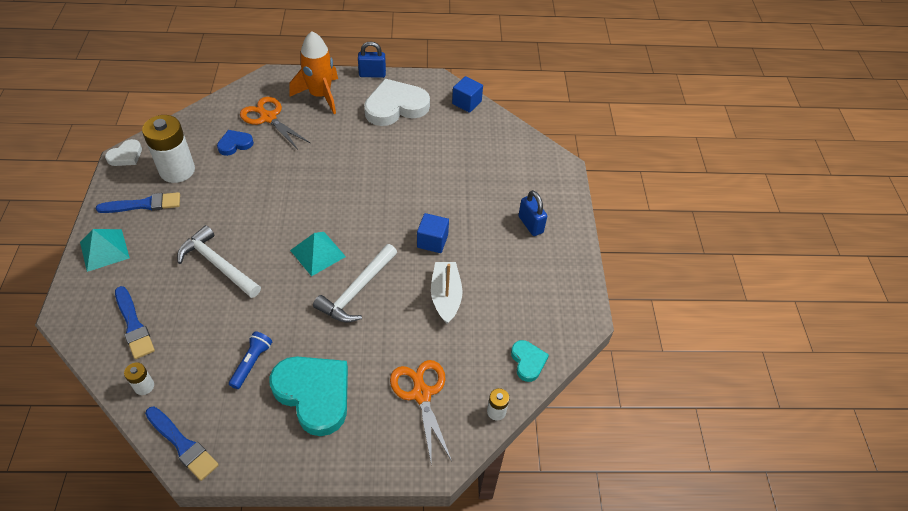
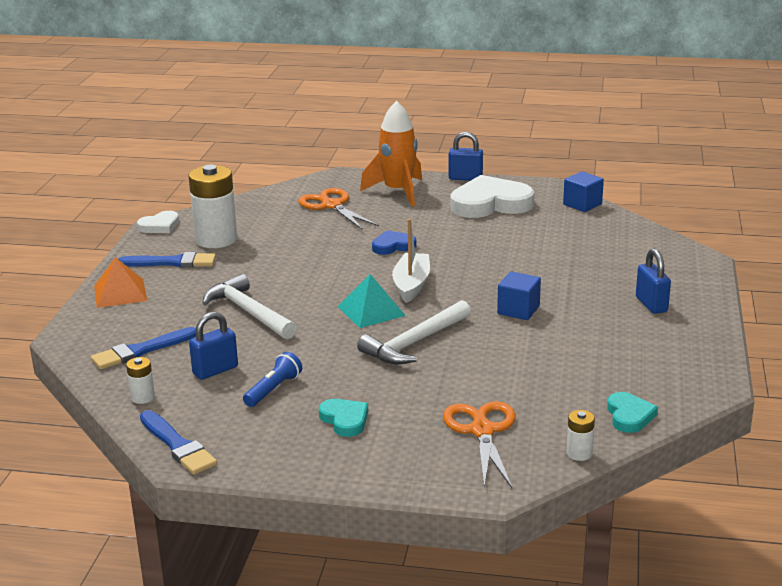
camera: 15 degrees right, 25 degrees down
(104, 249) = (120, 293): turquoise pyramid -> orange pyramid
(134, 325) = (141, 351): blue brush -> blue brush turned 75 degrees clockwise
(200, 344) = (215, 370): none -> blue padlock
(235, 144) = (287, 223): blue heart -> blue heart (393, 246)
(314, 394) = (345, 420): turquoise heart -> turquoise heart, size x0.50
(446, 296) = (528, 355): white boat -> white boat (411, 285)

